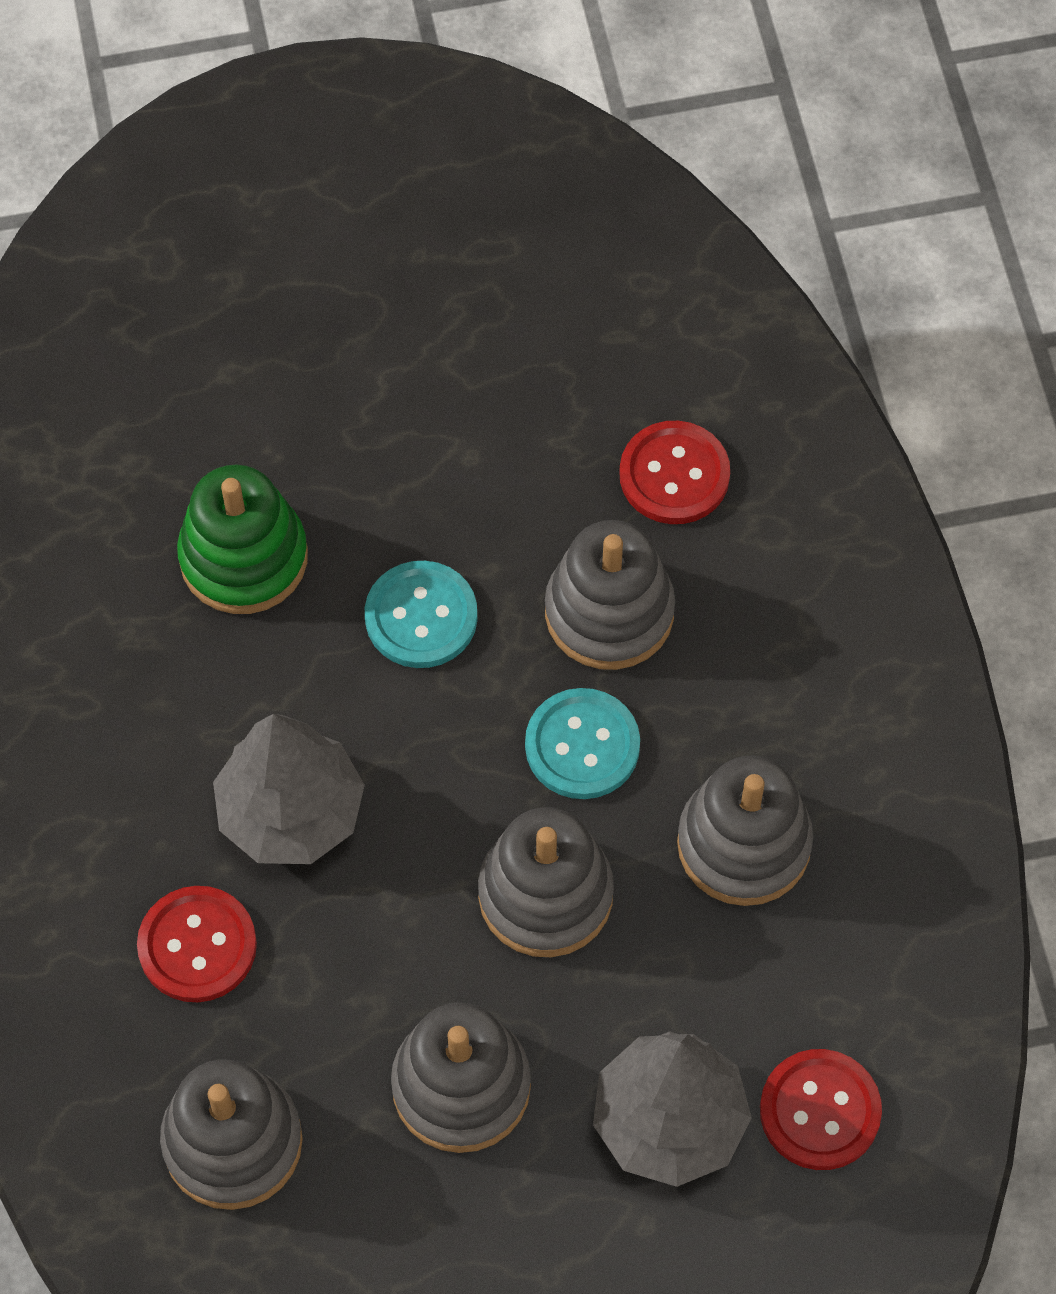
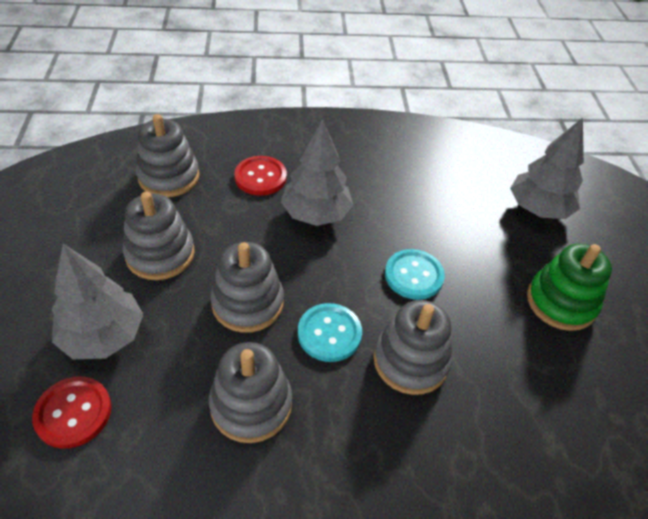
camera: 95 degrees right, 15 degrees down
(194, 392) = (538, 209): none -> grey tree
(244, 558) = (449, 215): green stacking toy -> green stacking toy (561, 302)
(674, 475) = (503, 413): red button -> none

